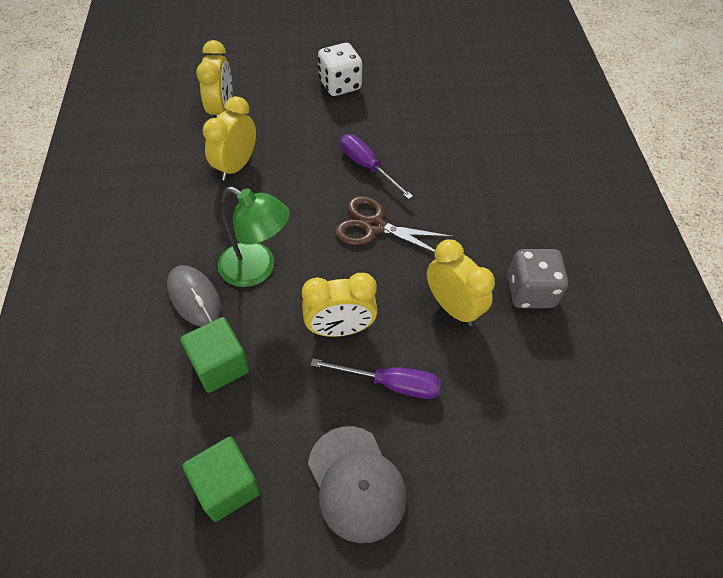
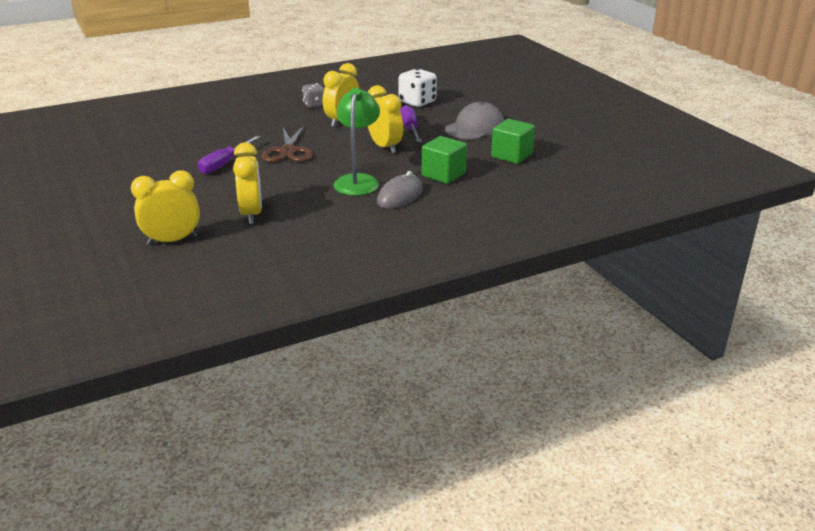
camera: 110 degrees left, 25 degrees down
(236, 166) = (251, 214): yellow clock -> yellow clock turned 105 degrees counterclockwise
(340, 85) = (112, 193): white dice -> white dice (417, 102)
(530, 292) = (314, 105): grey dice -> grey dice, size x0.64

